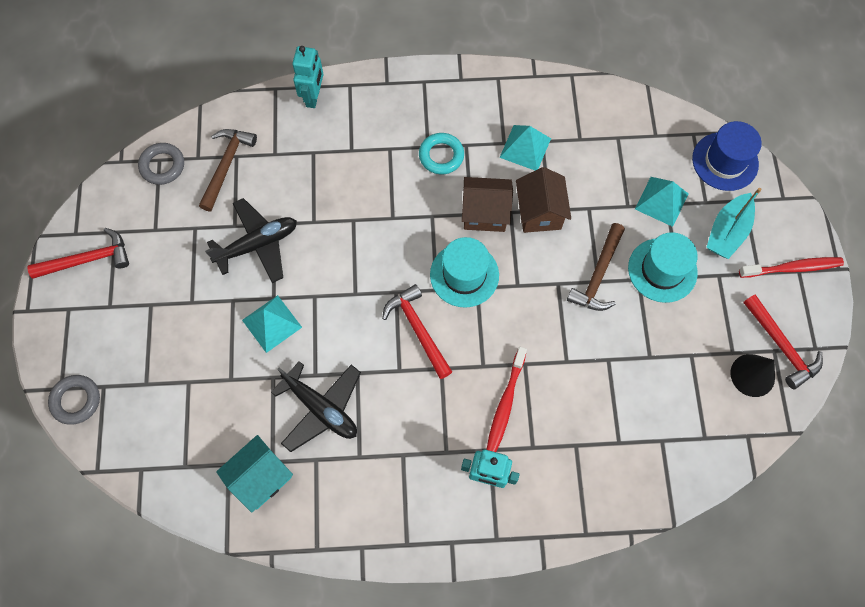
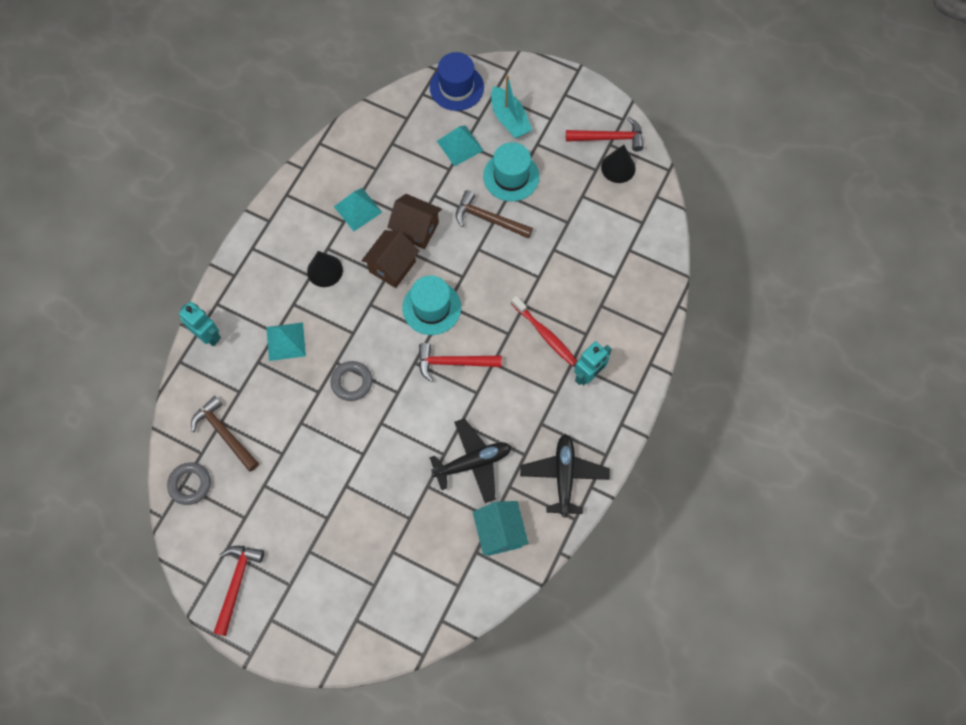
camera: 60 degrees left, 0 degrees up
(76, 400) = (355, 646): grey ring -> grey ring (352, 382)
(257, 245) = (310, 443): black plane -> black plane (564, 476)
(272, 323) = (383, 465): turquoise pyramid -> turquoise pyramid (285, 341)
(441, 156) = (325, 270): turquoise ring -> black cone
(598, 275) = (488, 219): brown hammer -> brown hammer turned 150 degrees clockwise
(792, 268) = (560, 96): red toothbrush -> none

